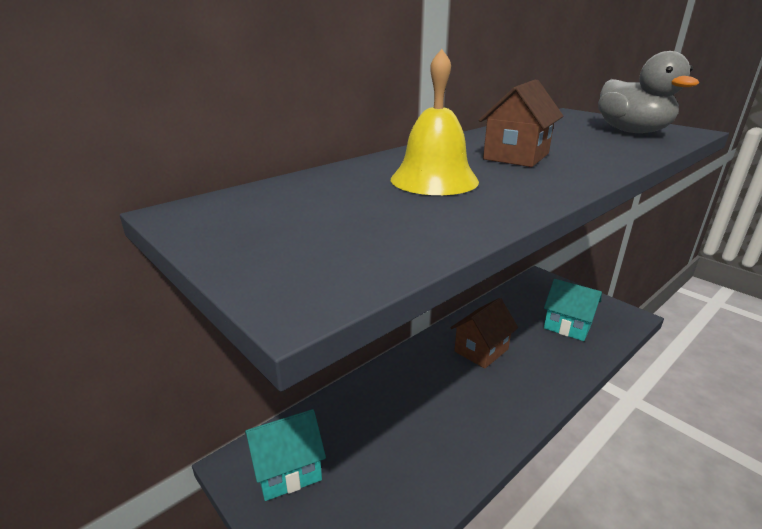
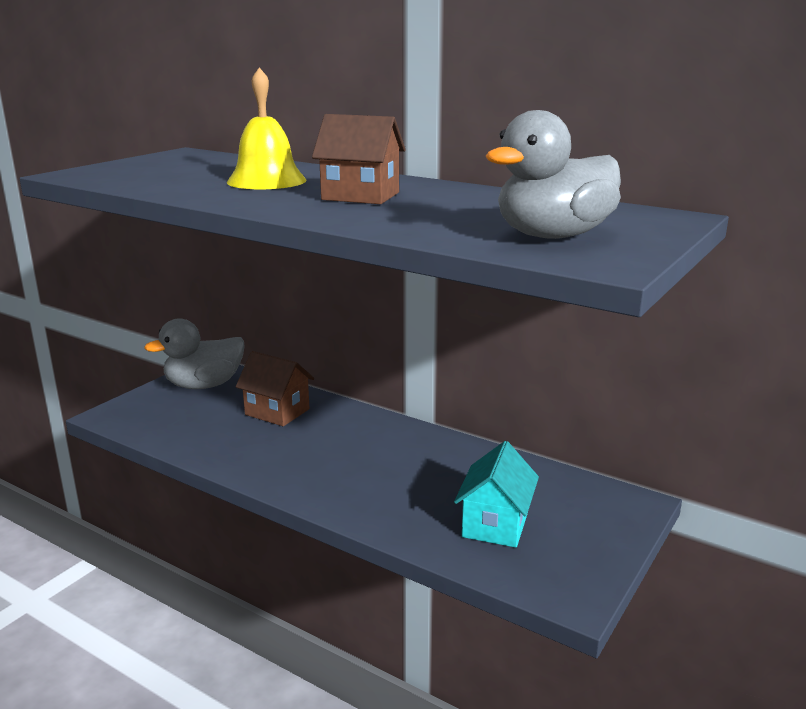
camera: 75 degrees right, 5 degrees down
(288, 470) = (204, 385): turquoise house -> grey duck
(481, 350) = (398, 457): brown house -> brown house (277, 412)

